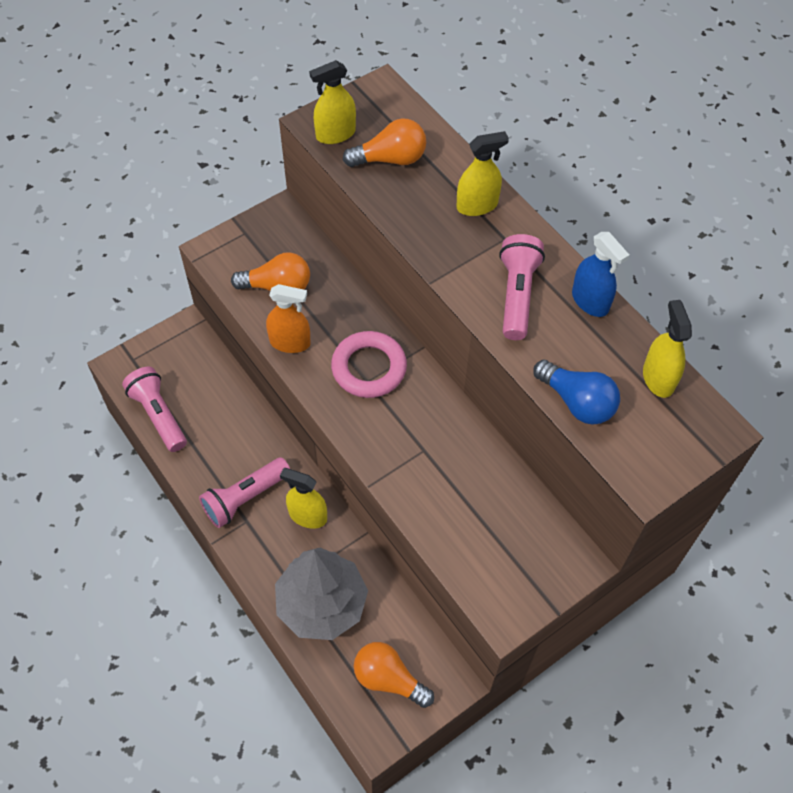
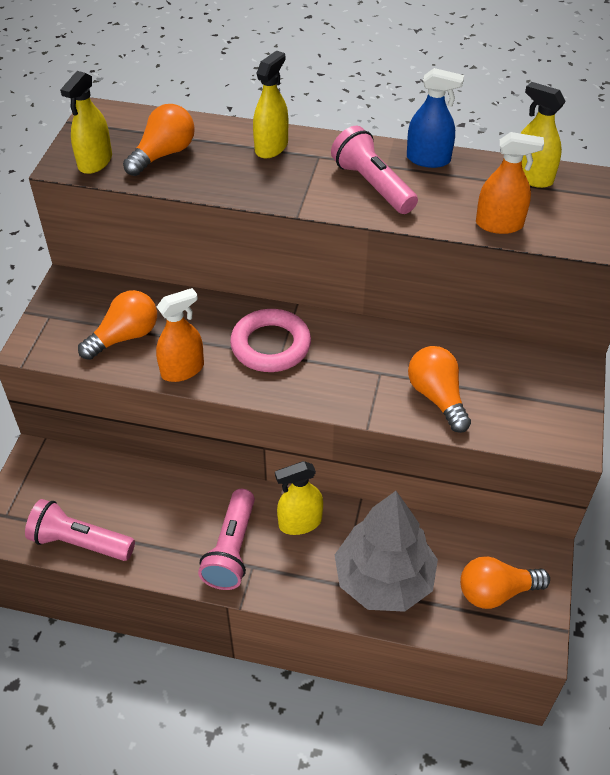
camera: 40 degrees left, 10 degrees down
(444, 502) = (437, 397): none -> orange light bulb
(577, 402) = (499, 224): blue light bulb -> orange spray bottle

